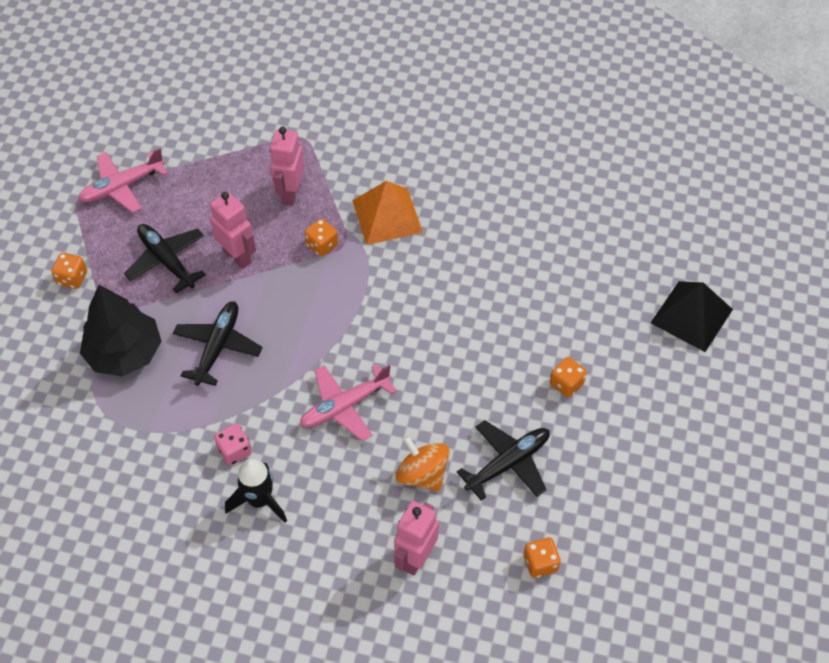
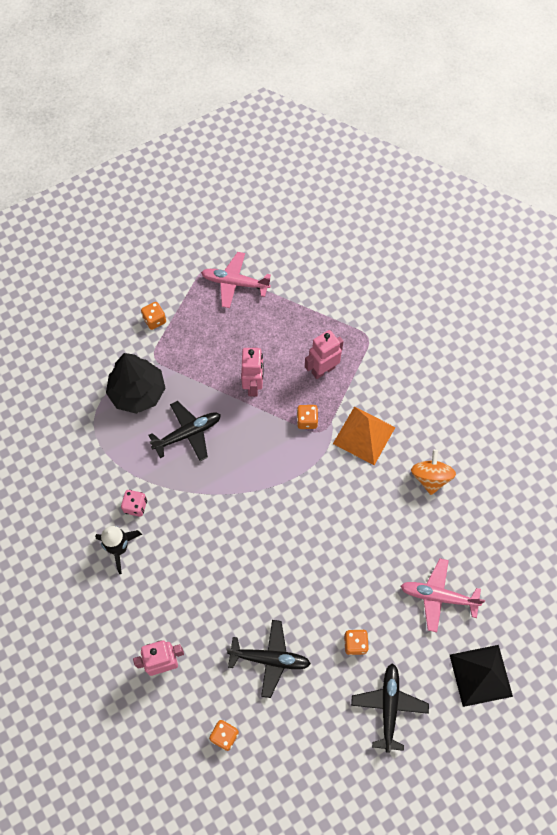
camera: 45 degrees right, 10 degrees up
(167, 261) = (213, 353): black plane -> black plane (389, 707)
(345, 406) = (218, 535): pink plane -> pink plane (438, 596)
(422, 474) = (217, 618): orange spinning top -> orange spinning top (430, 478)

